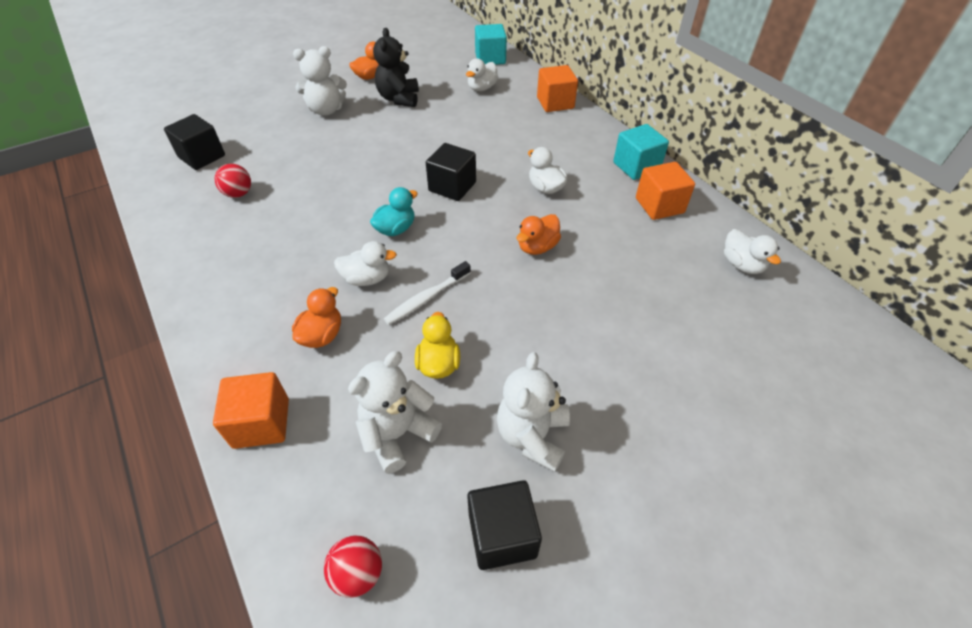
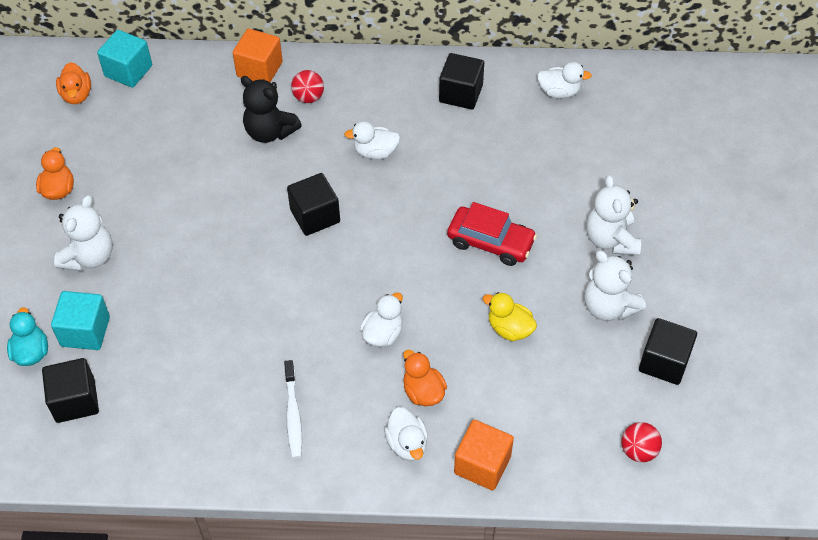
camera: 55 degrees left, 5 degrees up
(238, 194) = (175, 388): red ball -> red ball (308, 97)
(396, 229) = (337, 285): turquoise duck -> turquoise duck (31, 352)
(397, 434) = (552, 383): white teddy bear -> white teddy bear (611, 239)
(399, 99) = (129, 185): black teddy bear -> black teddy bear (270, 132)
(426, 298) = (438, 304): white toothbrush -> white toothbrush (293, 414)
(482, 88) = (178, 109): white duck -> white duck (407, 444)
(525, 301) = (490, 242): none -> red car
(537, 247) = (441, 200): orange duck -> orange duck (77, 95)
(636, 166) = (402, 75): turquoise cube -> turquoise cube (85, 331)
(659, 205) = (461, 93): orange cube -> black cube

